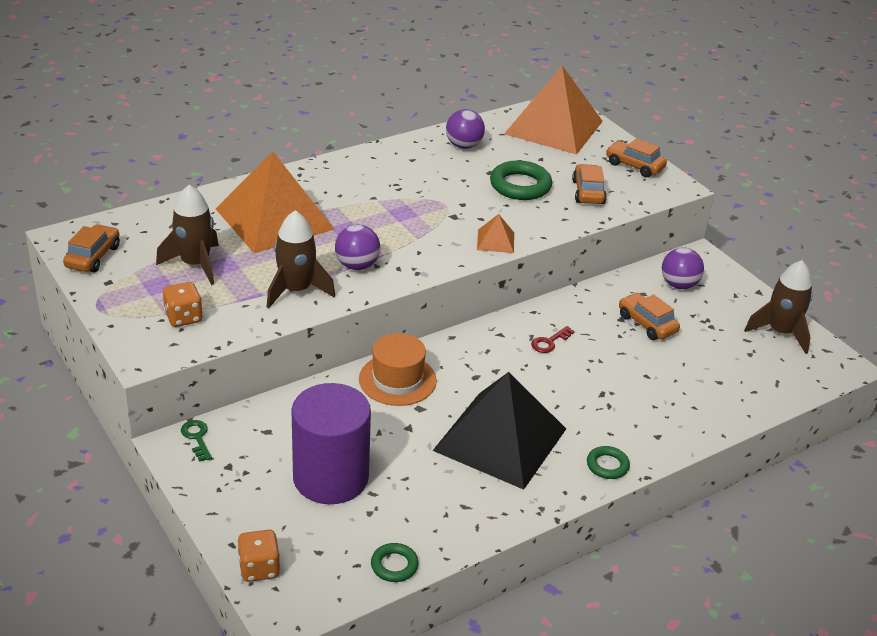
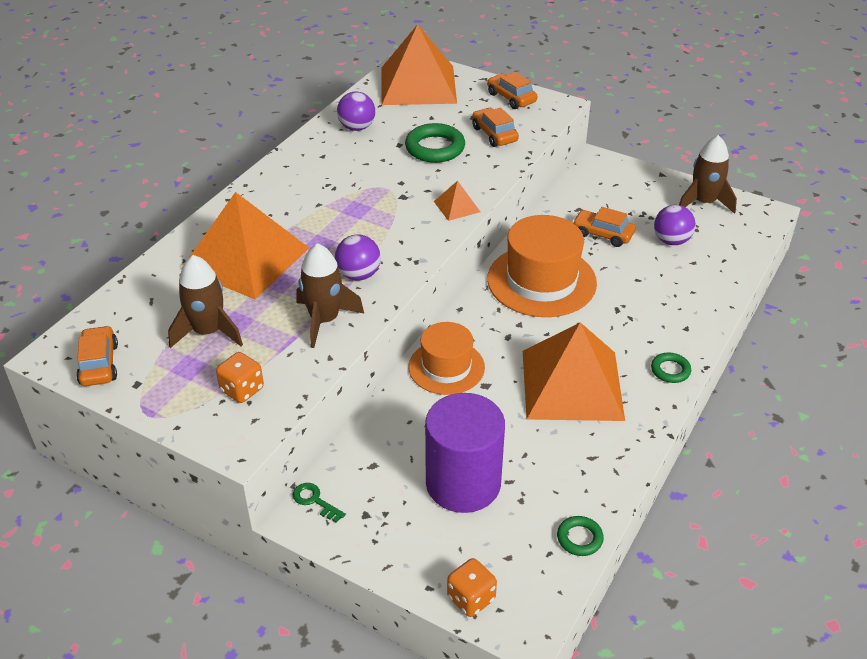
camera: 25 degrees left, 5 degrees up
(500, 439) = (571, 384): black pyramid -> orange pyramid
(549, 342) = (541, 281): red key -> orange hat
(634, 166) = (511, 98): orange car -> orange car turned 45 degrees clockwise
(679, 285) = (599, 191): purple ball -> purple ball (671, 241)

